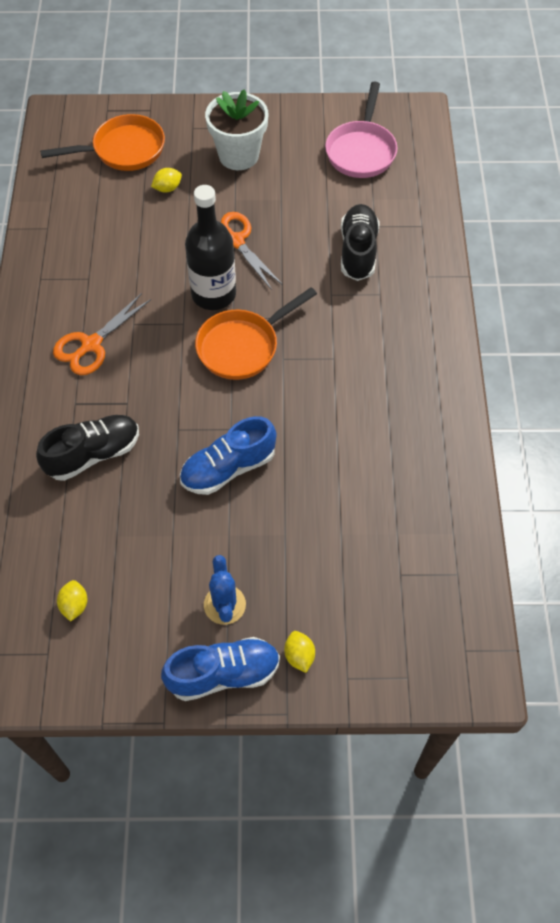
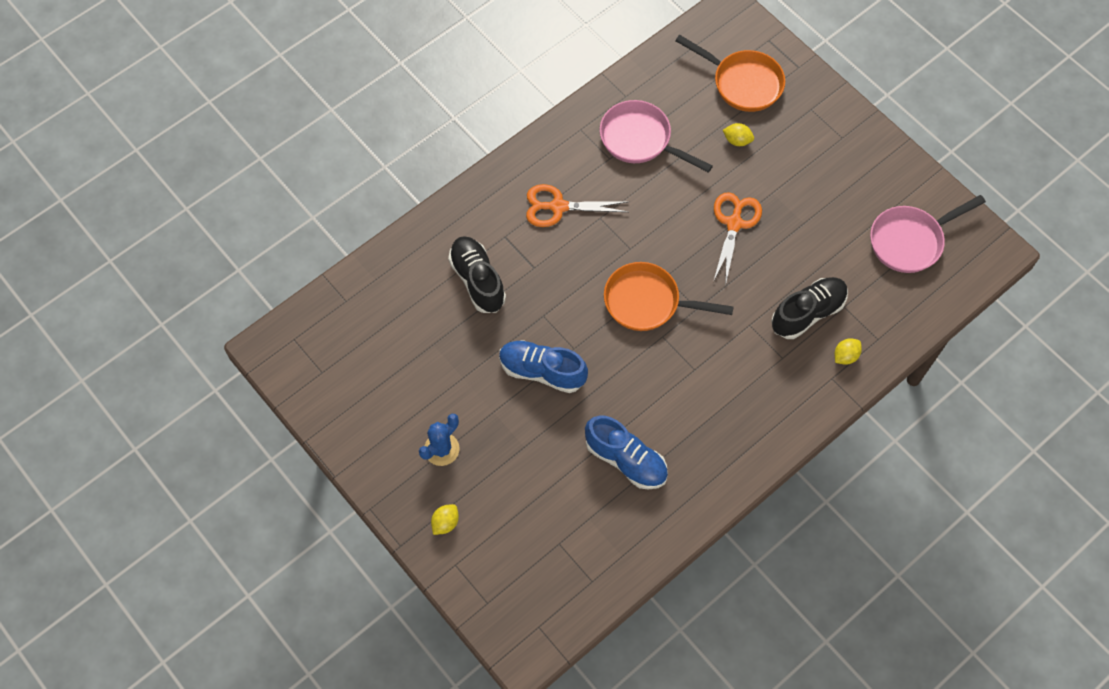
camera: 50 degrees right, 5 degrees up
(74, 605) = (365, 360): yellow lemon -> yellow lemon (845, 356)
(93, 454) = (477, 280): black shoe -> black shoe turned 135 degrees counterclockwise
(96, 246) = (640, 140): none -> pink pan
(213, 294) = (673, 248): black bottle -> none
(223, 674) = (394, 486): blue shoe -> blue shoe (626, 460)
(238, 155) = (816, 161): white flower pot -> none

